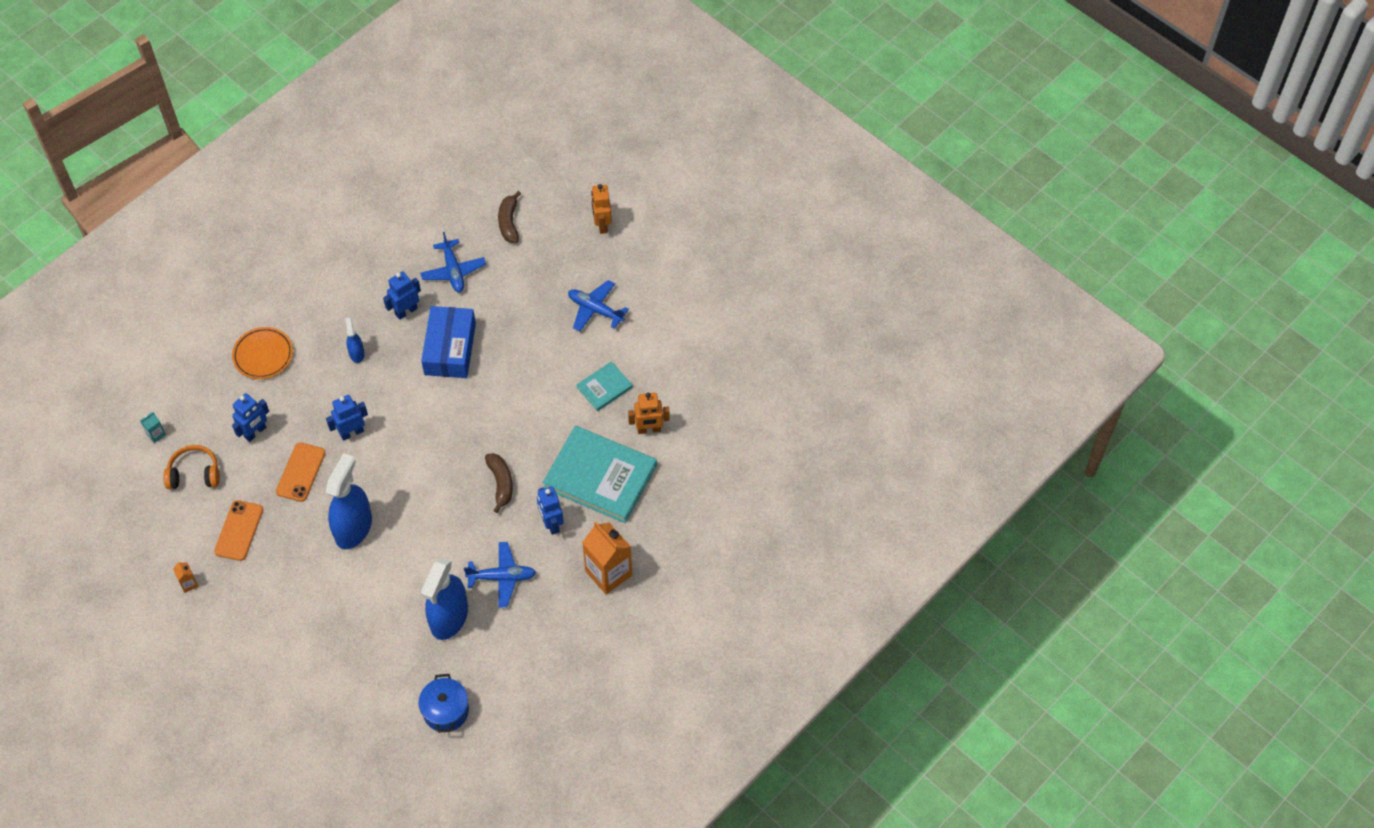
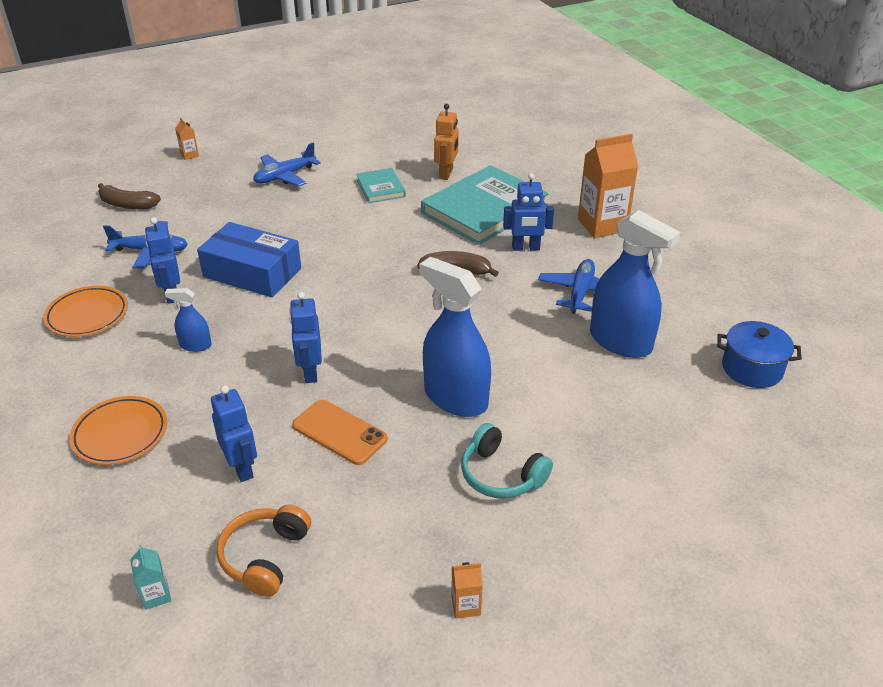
camera: 70 degrees left, 20 degrees down
(239, 530) = (399, 520): orange phone -> none
(291, 574) = (501, 475): none -> turquoise headphones
(366, 274) = (87, 315): none -> orange plate
(602, 224) = (189, 155): orange robot -> orange carton

